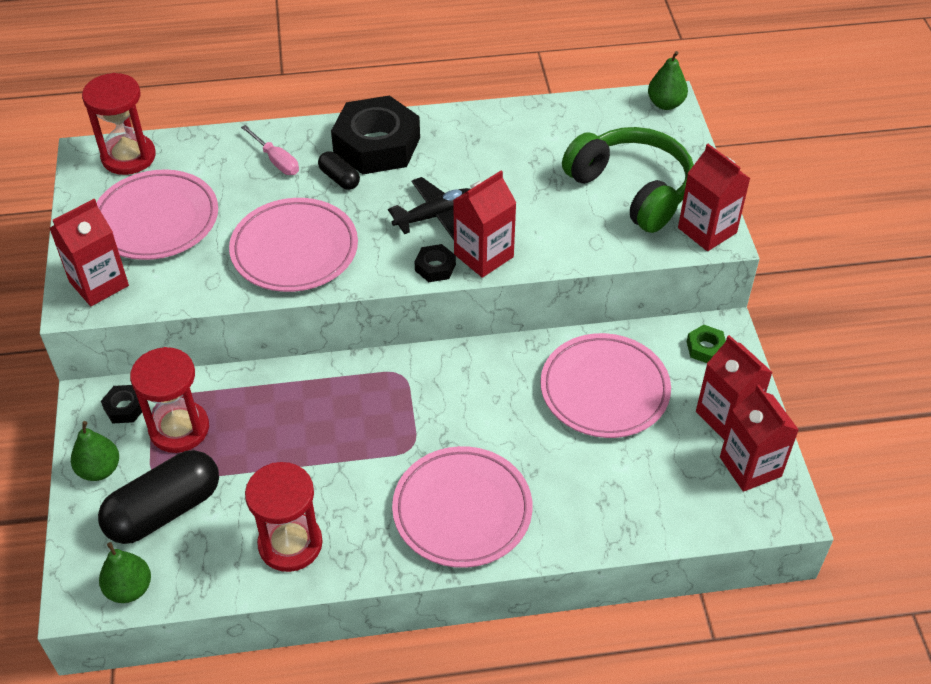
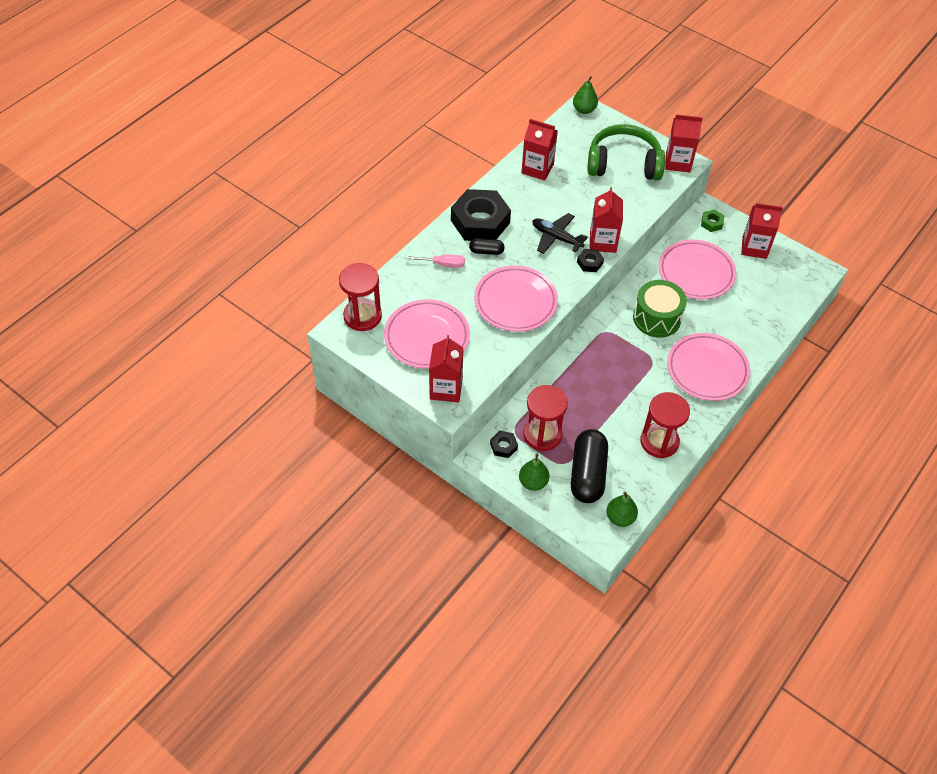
camera: 45 degrees left, 5 degrees up
(436, 216) = (556, 238): black plane -> black plane turned 75 degrees counterclockwise
(482, 405) = (656, 318): none -> green drum
(750, 467) = (788, 262): red carton -> red carton (537, 169)

